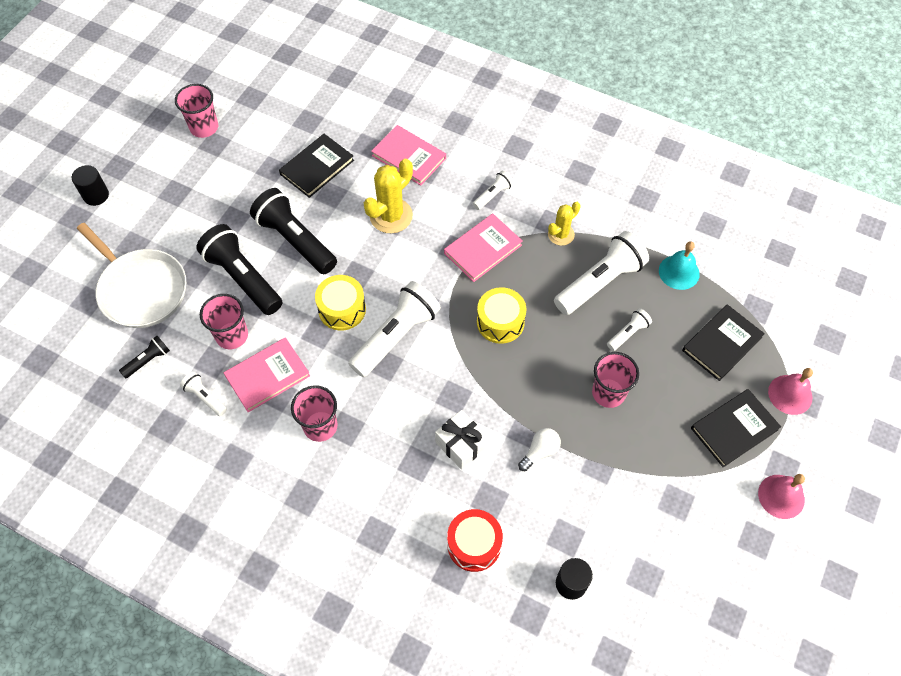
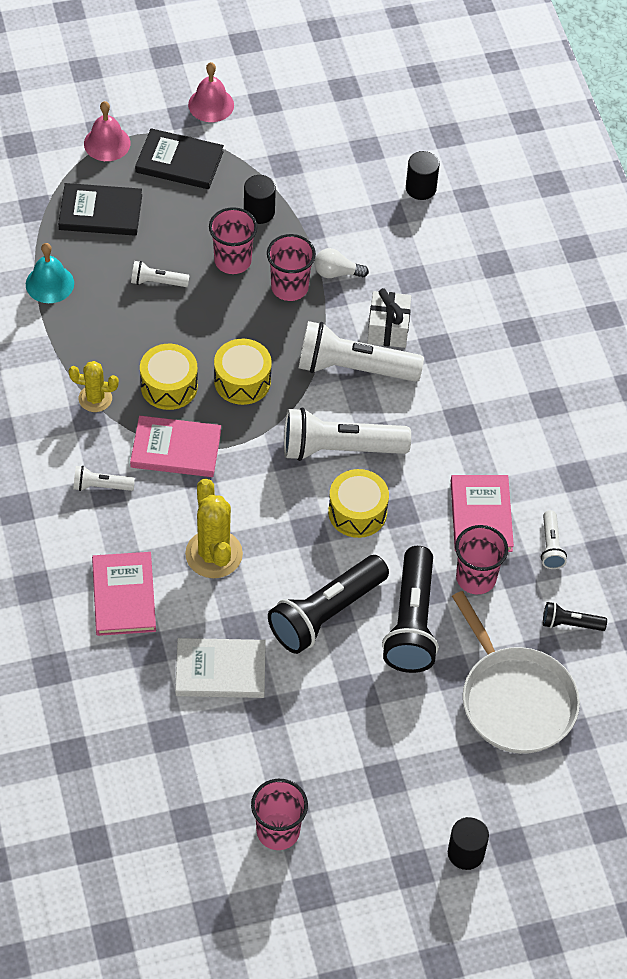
camera: 135 degrees left, 5 degrees down
(141, 289) = (515, 700): white pan -> white pan turned 150 degrees clockwise
(267, 376) = (481, 516): pink book -> pink book turned 75 degrees clockwise
(295, 240) = (326, 614): black flashlight -> black flashlight turned 45 degrees clockwise
(317, 167) = (220, 670): black book -> white book
(320, 426) = (480, 438): pink cup -> pink cup (289, 287)
(391, 216) = (214, 554): yellow cactus -> yellow cactus turned 75 degrees clockwise
(474, 544) = (458, 264): red drum -> none
(534, 279) = (169, 386): none -> yellow drum
(600, 282) = (121, 335): white flashlight -> white flashlight (353, 368)
(641, 445) = (259, 212): none -> black cylinder

